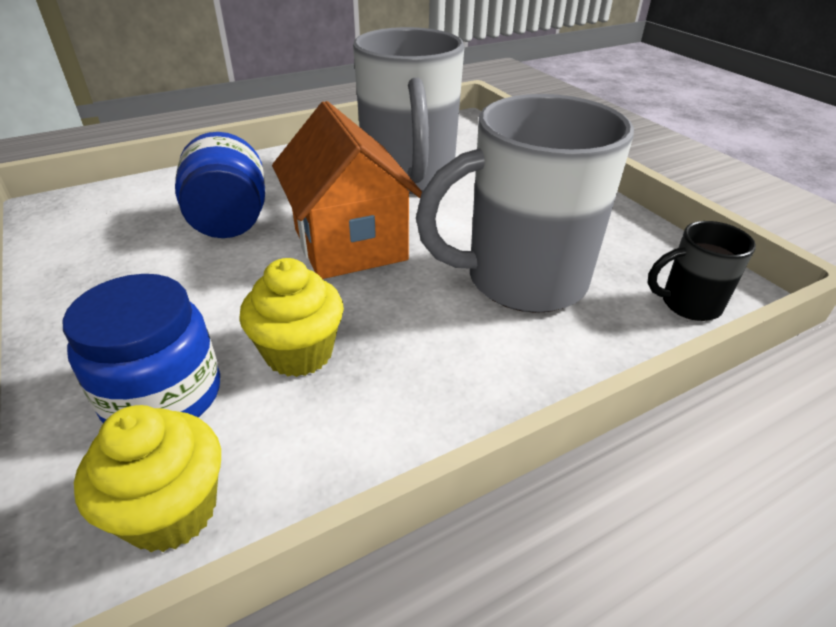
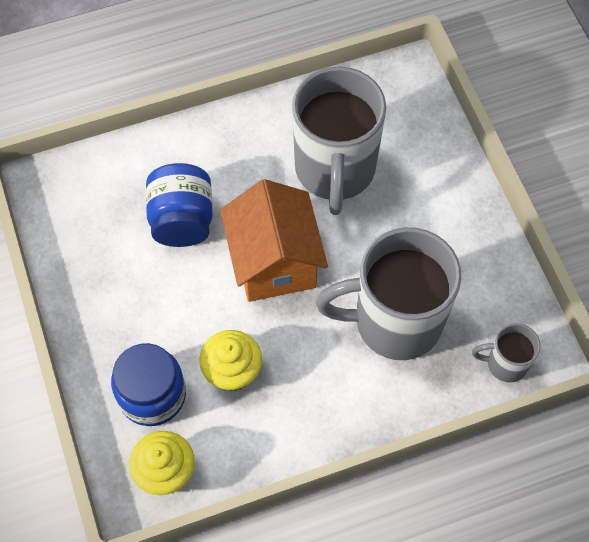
camera: 10 degrees right, 25 degrees up
(688, 304) = (505, 363): black mug -> grey mug

